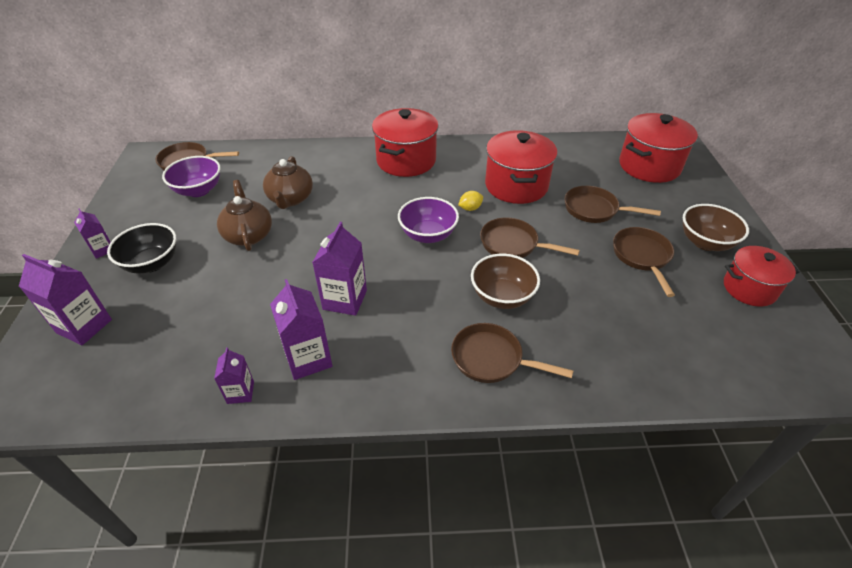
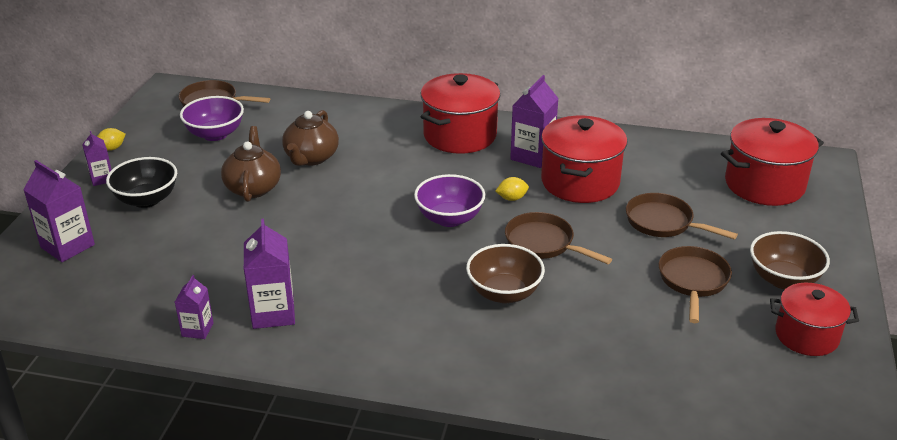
camera: 15 degrees right, 10 degrees down
(105, 218) = (112, 148): none -> yellow lemon
(345, 300) = (331, 267): purple carton -> purple carton (532, 156)
(491, 359) = (463, 348): brown pan -> none

